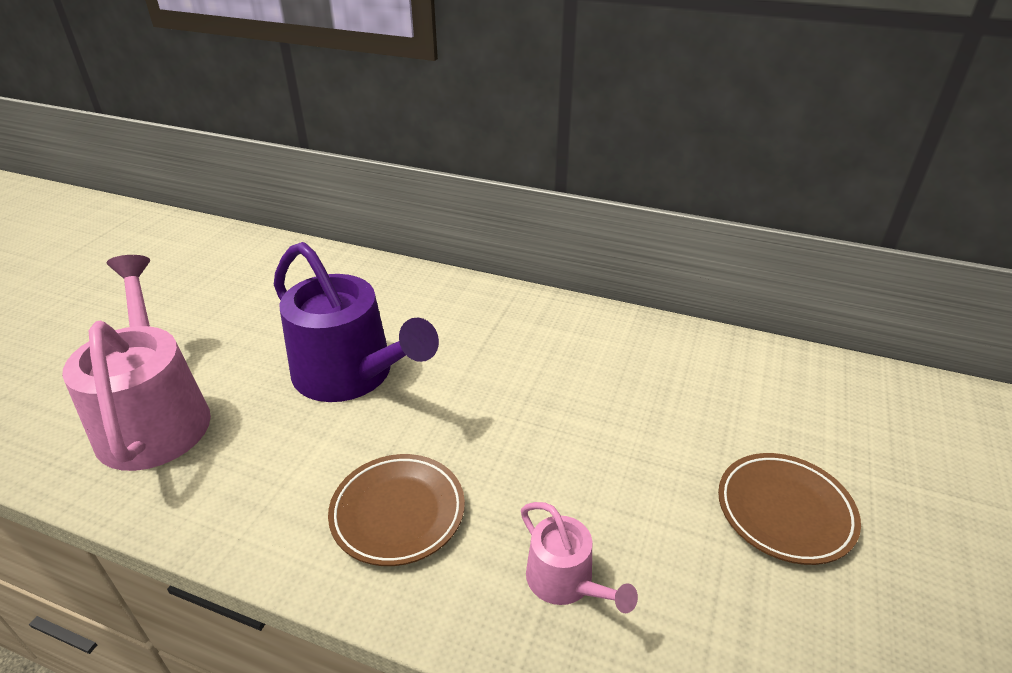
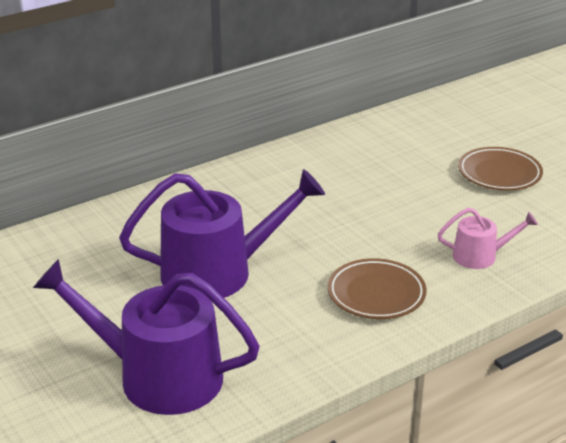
camera: 55 degrees left, 5 degrees down
(154, 417) = (158, 376): pink watering can -> purple watering can

